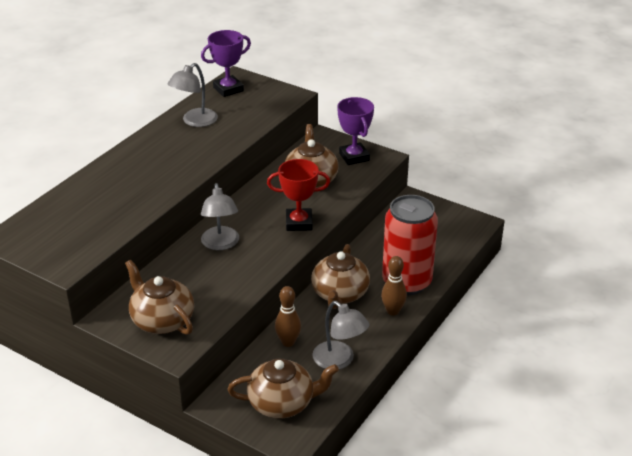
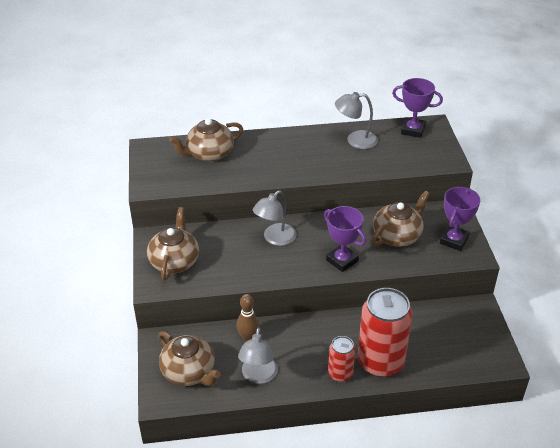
camera: 50 degrees right, 5 degrees up
(299, 223) = (342, 260): red trophy -> purple trophy
(340, 294) = (325, 333): brown teapot -> brown teapot (209, 154)
(393, 311) = (340, 374): brown bowling pin -> red can

